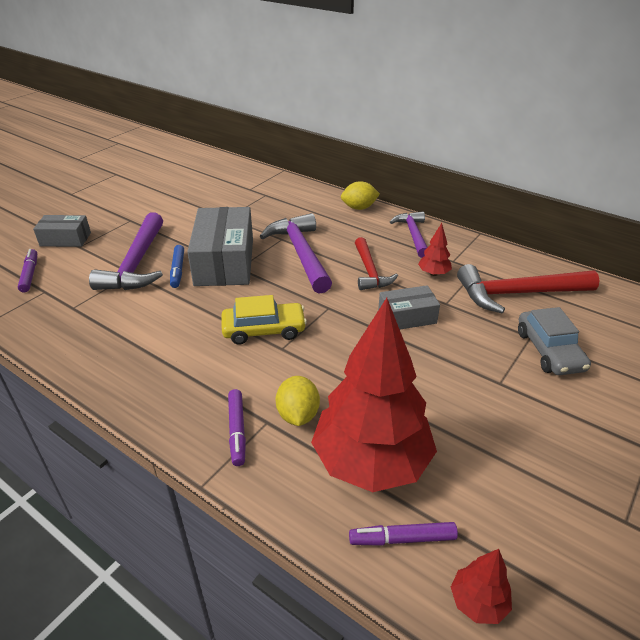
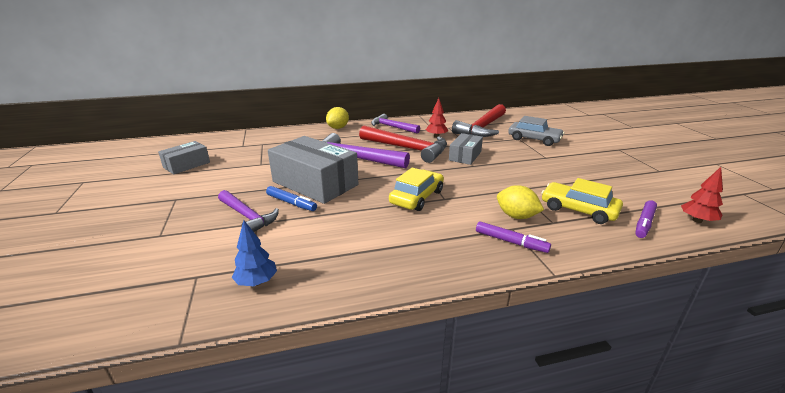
camera: 50 degrees left, 10 degrees down
(30, 274) = (148, 277): purple marker -> none
(57, 319) = (257, 282): none -> blue tree
(65, 239) = (131, 239): grey box -> grey box (187, 165)
(136, 263) = (247, 216): purple hammer -> purple hammer, size x0.63
(370, 271) = (407, 148): red hammer -> red hammer, size x1.58
(371, 462) = (578, 210): red tree -> yellow car

